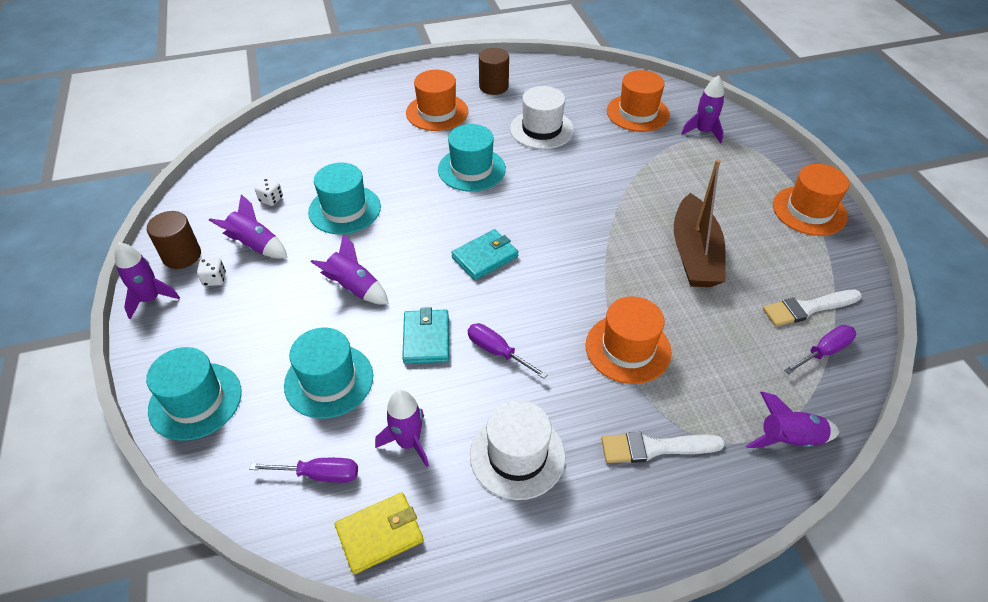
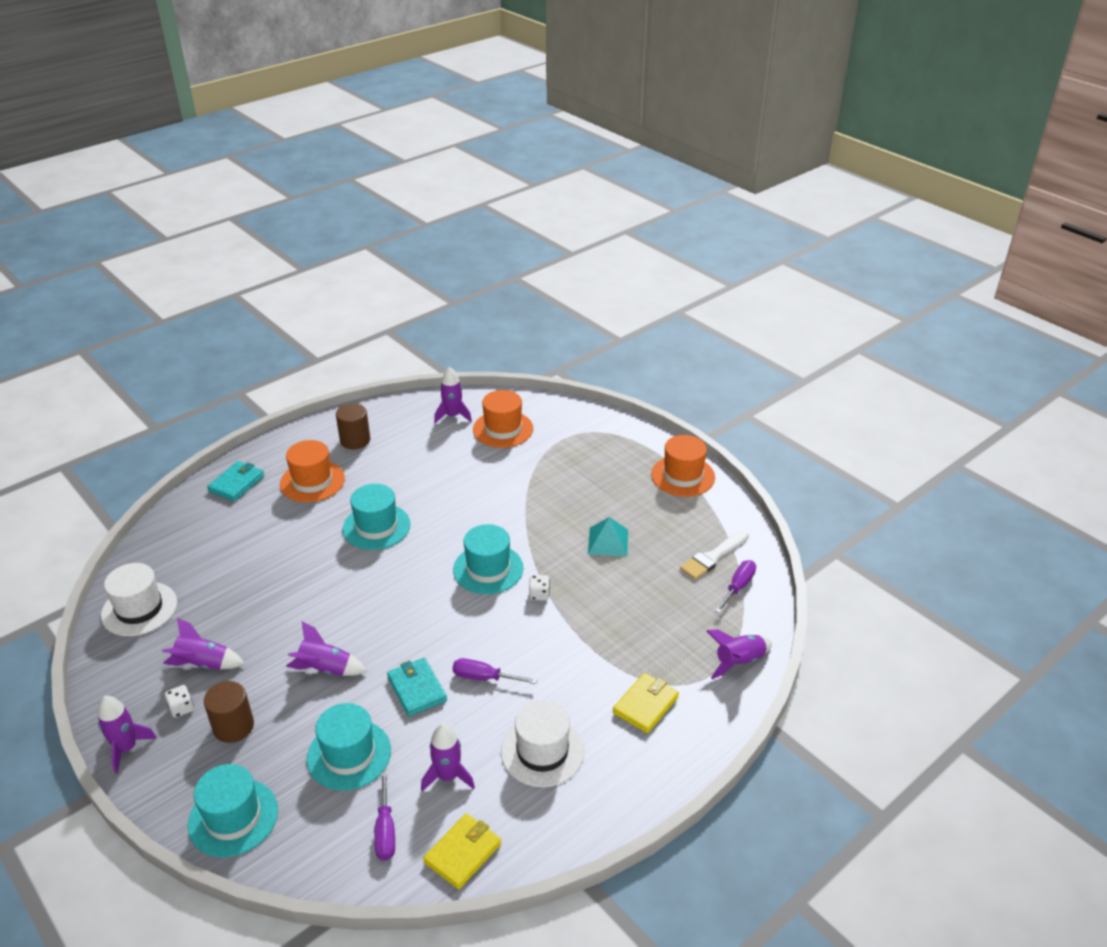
camera: 25 degrees left, 10 degrees down
(182, 255) = (132, 698): brown cylinder -> brown cylinder (233, 726)
(271, 199) = (192, 616): white dice -> white dice (539, 594)
(319, 474) = (385, 830): purple screwdriver -> purple screwdriver turned 105 degrees clockwise
(344, 209) = (274, 602): turquoise hat -> turquoise hat (488, 569)
(485, 257) = (431, 602): turquoise wallet -> turquoise wallet (236, 483)
(541, 129) = (423, 469): white hat -> white hat (139, 609)
(628, 348) = (590, 637): orange hat -> none
(655, 448) = (645, 705): white brush -> yellow wallet
(694, 254) = (608, 541): brown boat -> turquoise pyramid
(703, 132) = (568, 431): purple rocket -> purple rocket (453, 416)

